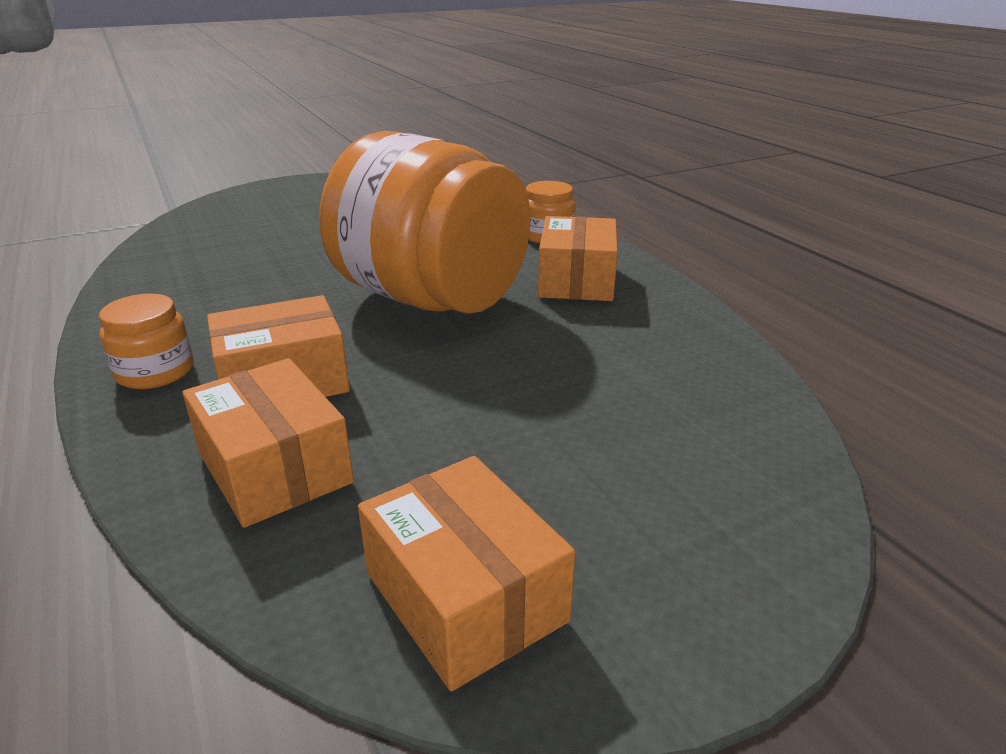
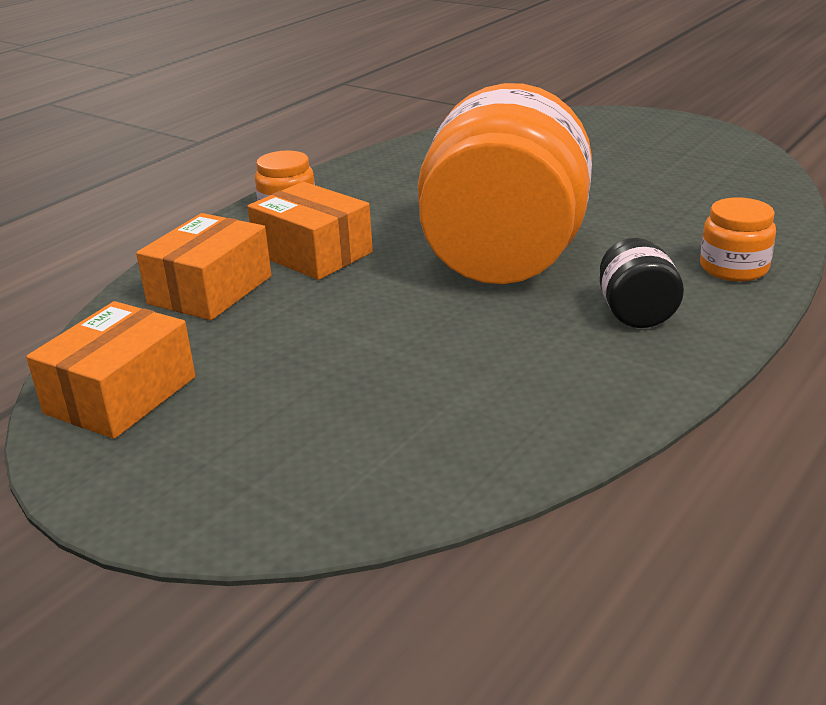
camera: 65 degrees right, 0 degrees up
(576, 280) = (636, 314): orange box -> black jar

